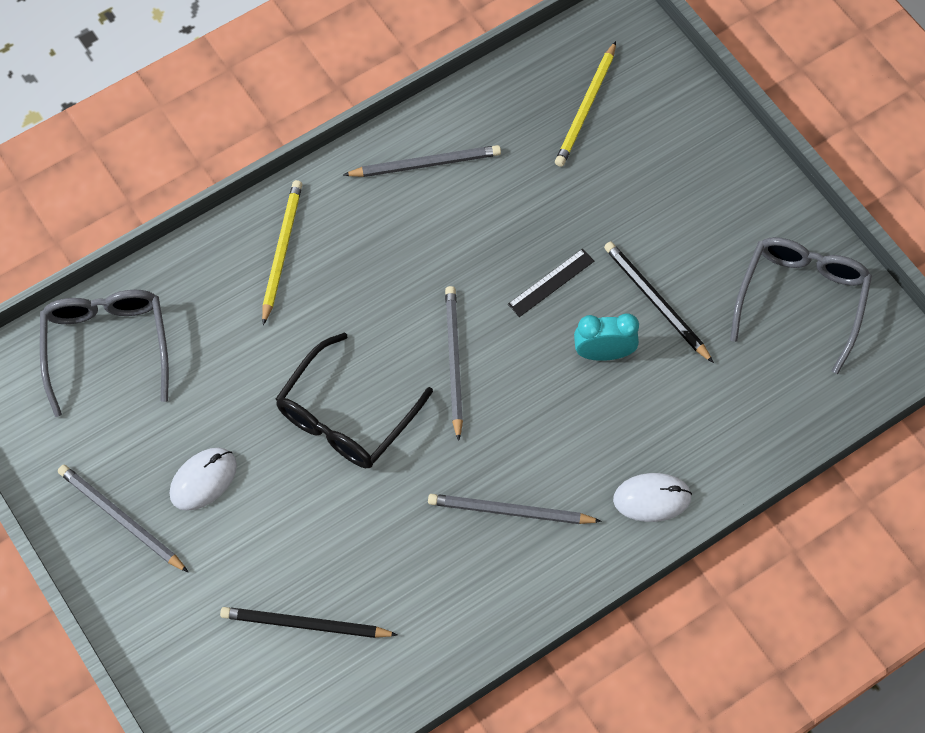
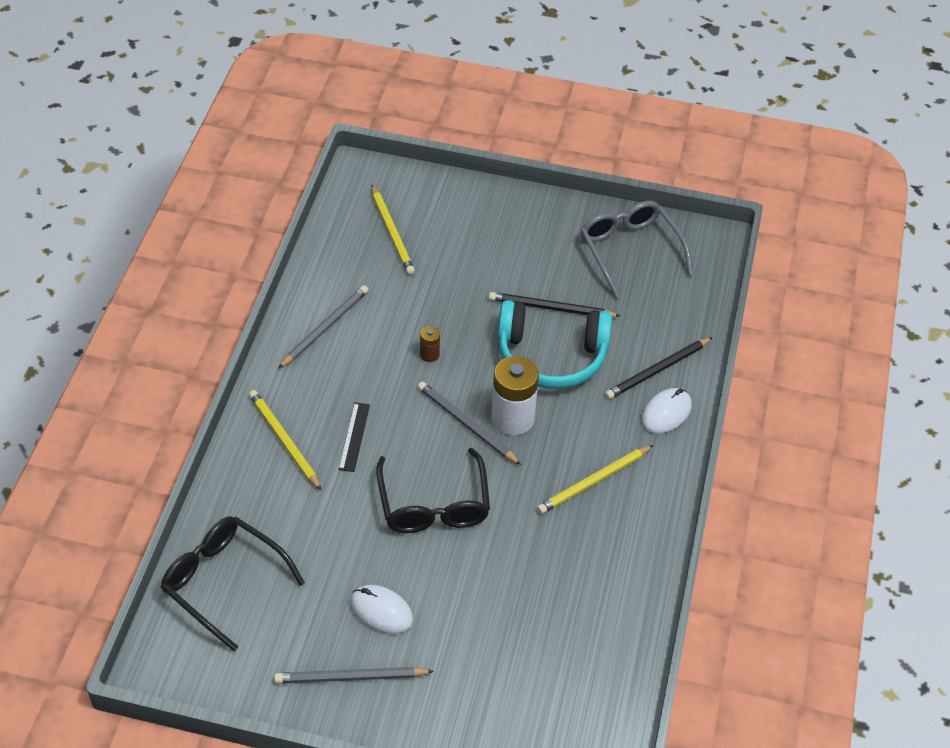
camera: 45 degrees left, 15 degrees down
(107, 346) = (223, 582): grey glasses -> black glasses
(203, 480) = (381, 611): white mouse -> white mouse turned 60 degrees counterclockwise
(305, 624) = (542, 642): black pencil -> black pencil (657, 370)
(492, 263) = (429, 354): none -> brown battery
(501, 388) = (512, 418): none -> white battery
(510, 511) = (594, 481): grey pencil -> yellow pencil
(551, 282) = (477, 340): black ruler -> black ruler (354, 437)
(603, 353) = (551, 356): turquoise clock -> turquoise headphones

